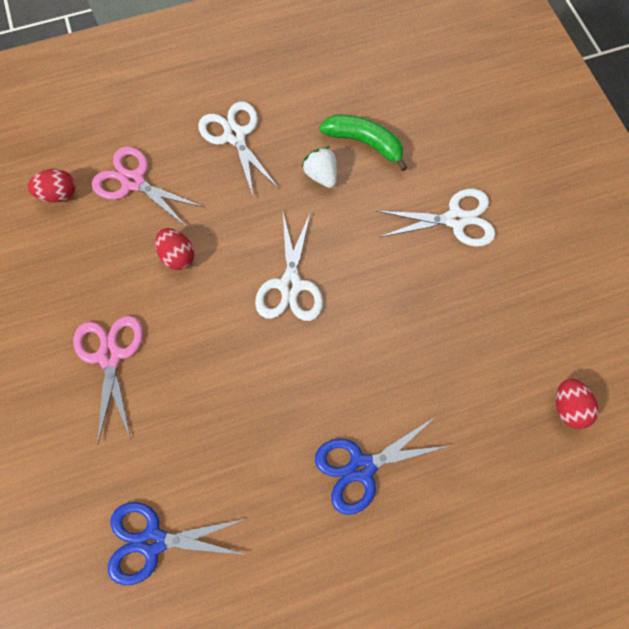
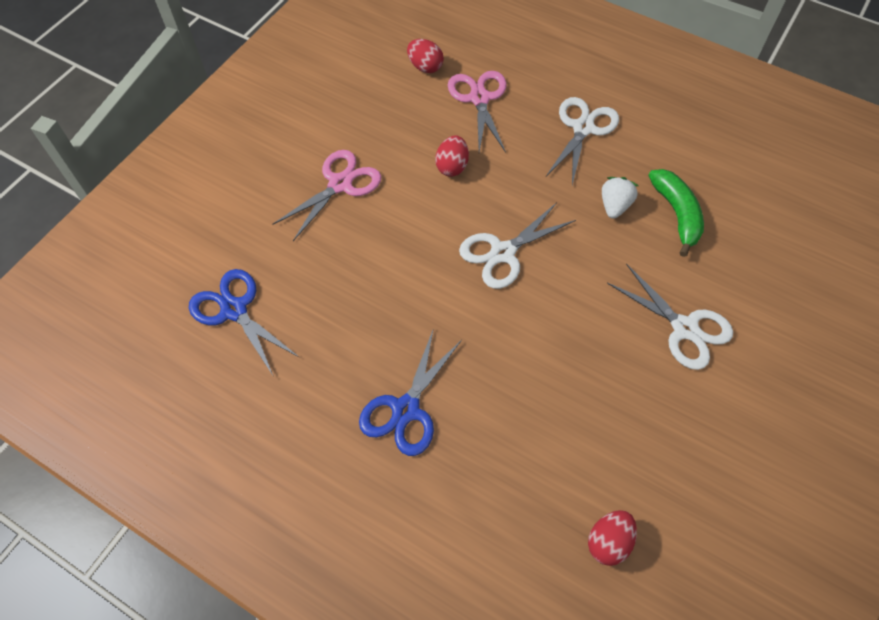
camera: 50 degrees right, 10 degrees down
(361, 467) = (406, 409): blue scissors -> blue scissors turned 90 degrees counterclockwise

